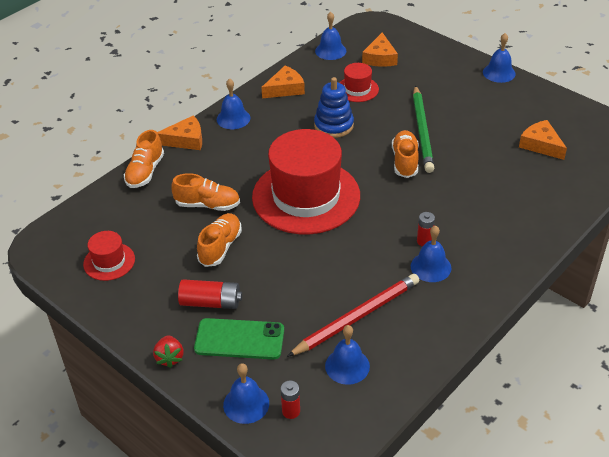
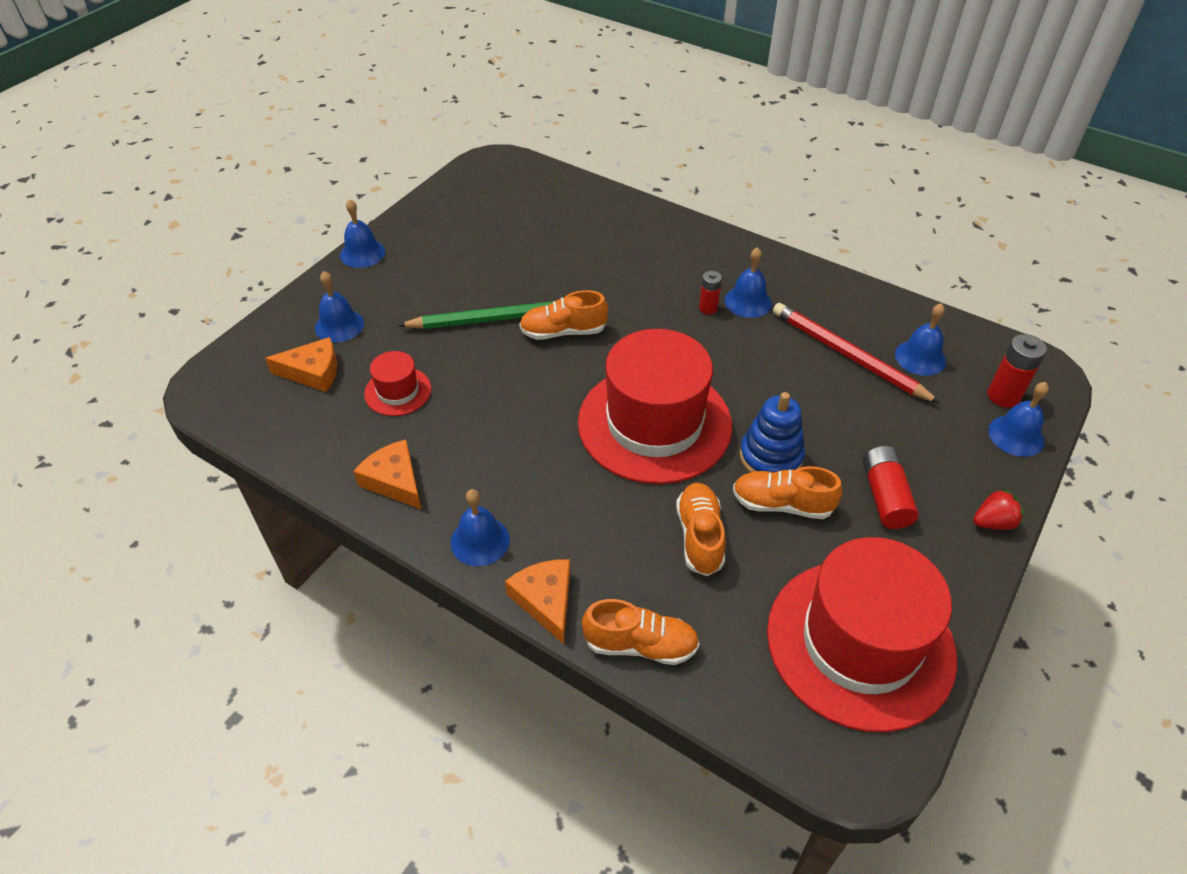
camera: 100 degrees left, 5 degrees up
(109, 261) = (860, 643): red hat -> red hat, size x2.25
(239, 339) = (929, 456): green phone -> none
(291, 411) = (1003, 396): red battery -> red battery, size x1.58
(330, 51) = (285, 434): blue bell -> blue bell (339, 325)
(333, 125) = (491, 410): blue stacking toy -> blue stacking toy (770, 457)
(541, 145) = (515, 221): orange cheese -> none

